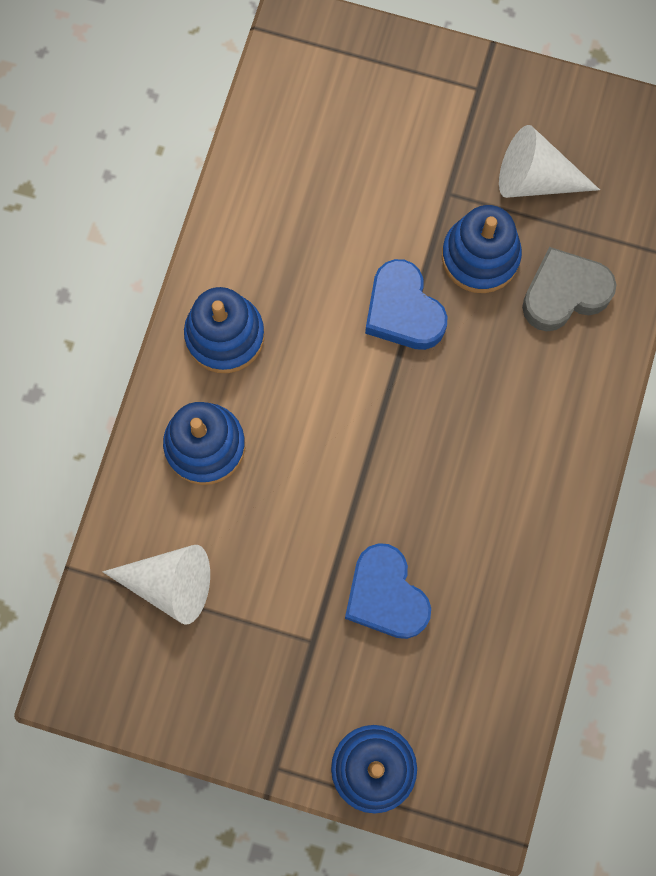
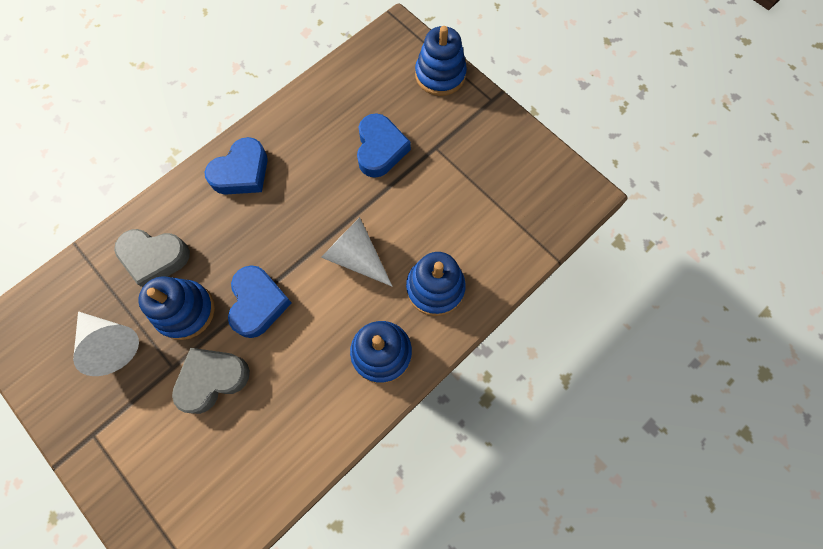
camera: 150 degrees left, 5 degrees down
(170, 584) = (500, 219): white cone -> white cone (356, 256)
(395, 206) = (212, 379): none -> grey heart
(543, 458) = (242, 172): none -> blue heart

